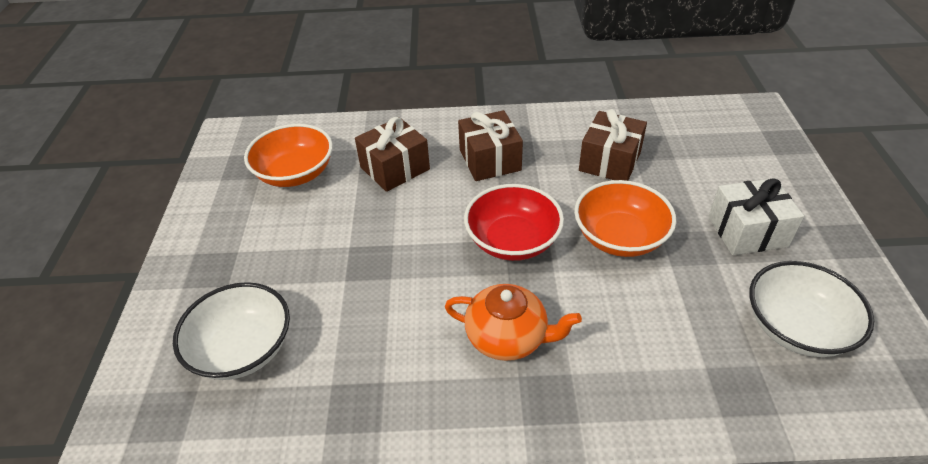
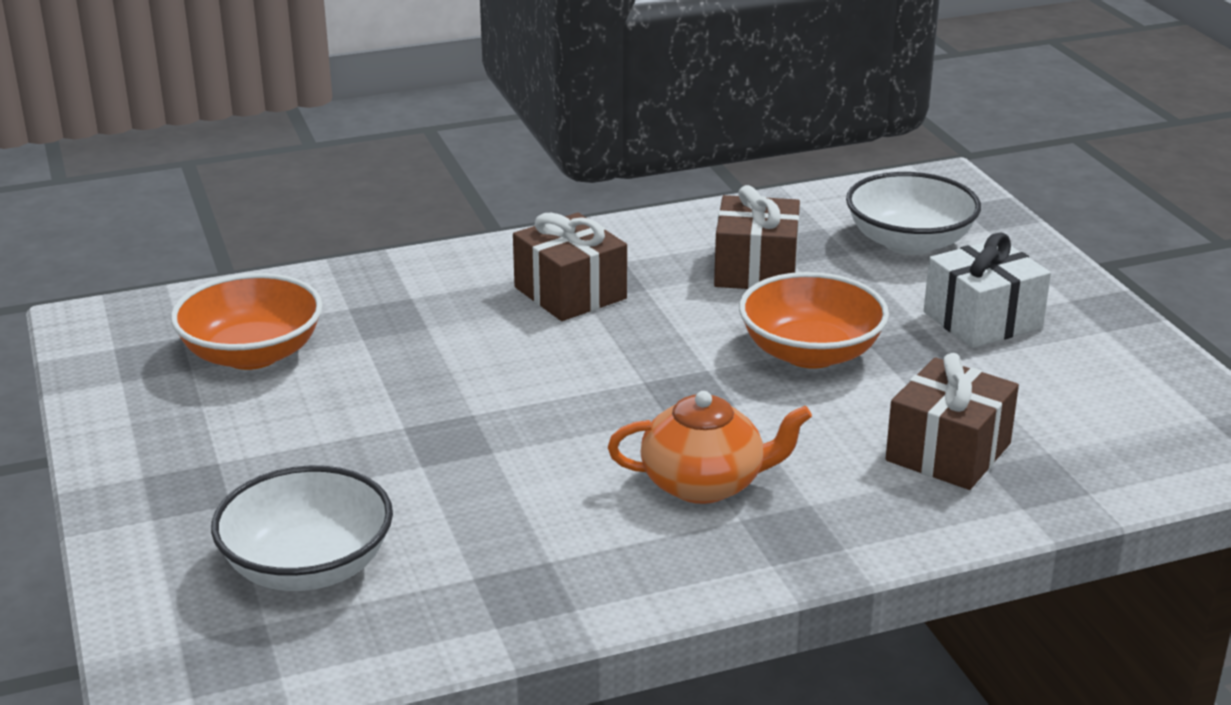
camera: 20 degrees left, 15 degrees down
(395, 168) = (420, 324): brown gift -> brown gift (948, 452)
(512, 241) = (656, 381): red bowl -> none
(796, 327) = (1081, 408): white bowl -> white bowl (909, 242)

